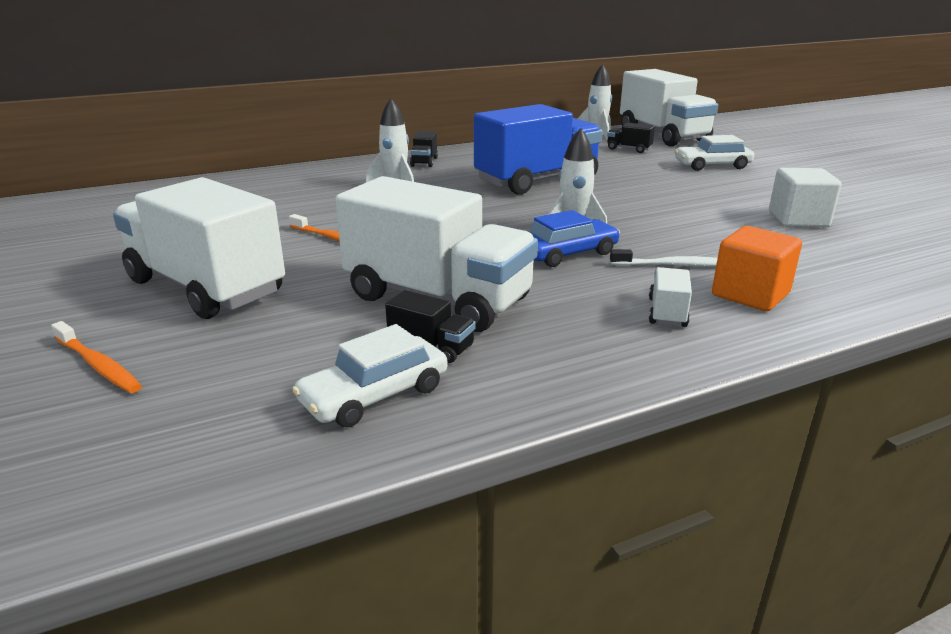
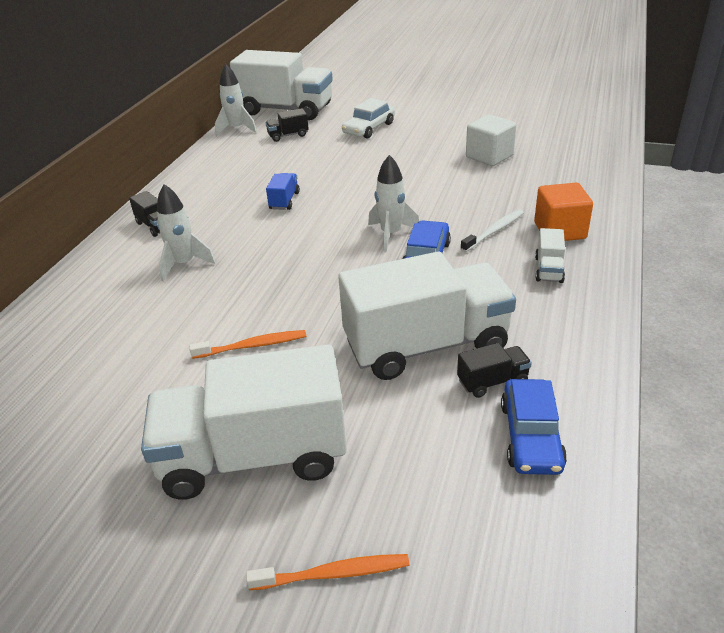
camera: 45 degrees left, 10 degrees up
(374, 395) = (530, 436): white car -> blue car
(537, 180) = (284, 201): blue truck -> blue truck, size x0.40
(667, 312) = (549, 269): white truck -> white truck turned 135 degrees counterclockwise

